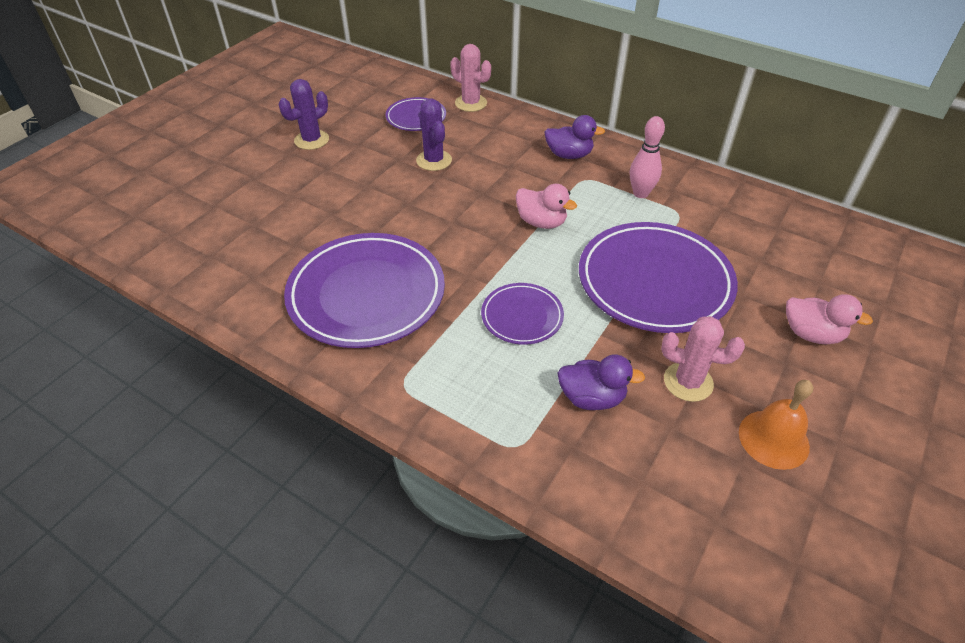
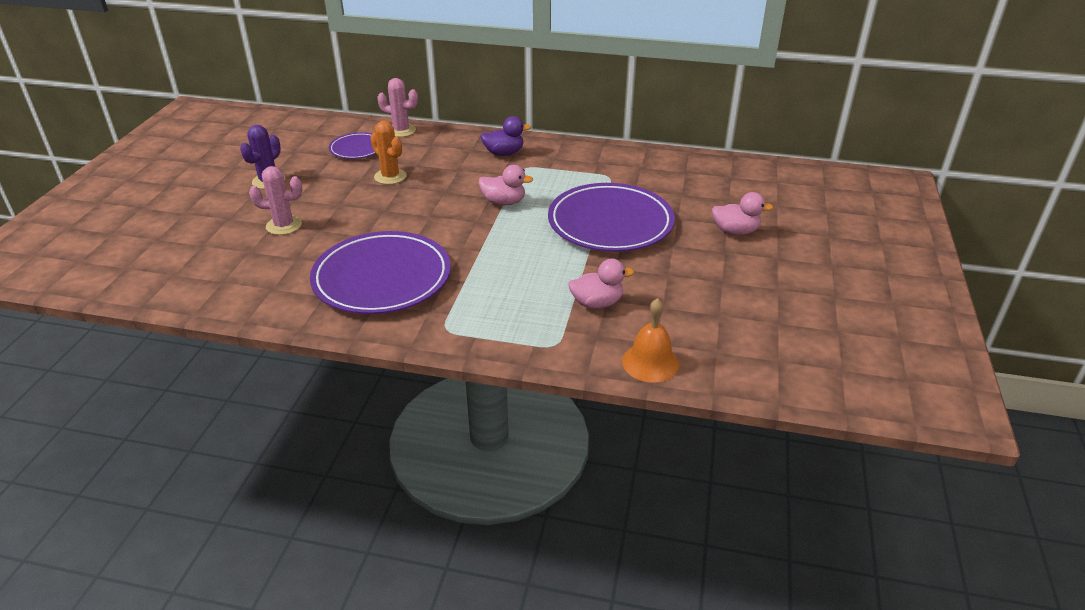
camera: 20 degrees left, 10 degrees down
(434, 160) = (390, 177): purple cactus -> orange cactus
(522, 316) = (519, 265): purple plate -> none
(592, 398) = (597, 303): purple duck -> pink duck
(640, 193) = (573, 169): pink bowling pin -> none
(688, 382) = (662, 278): pink cactus -> pink cactus (284, 225)
(773, 439) = (734, 297): orange bell -> orange bell (650, 362)

